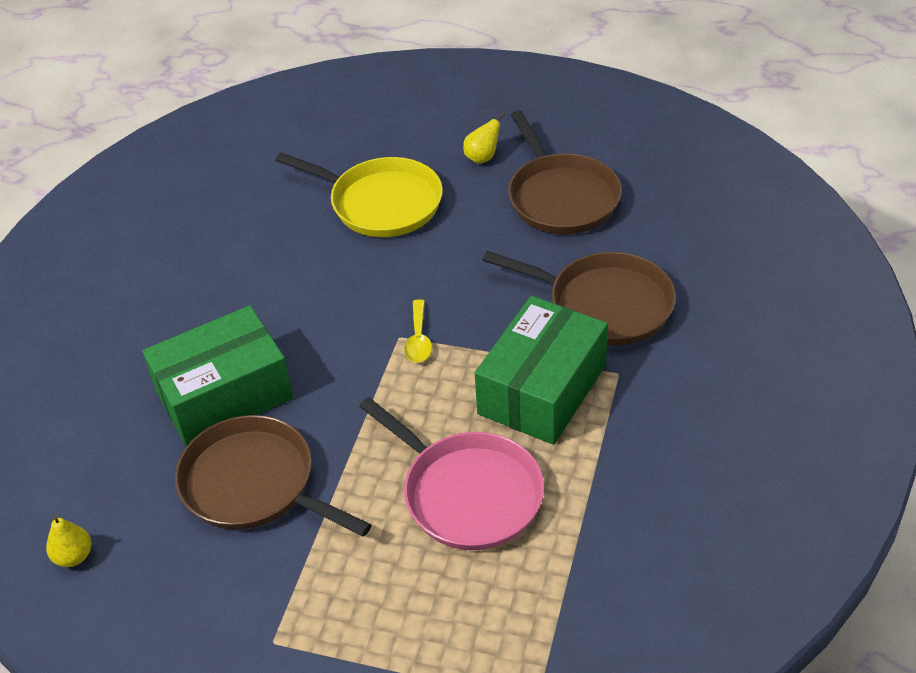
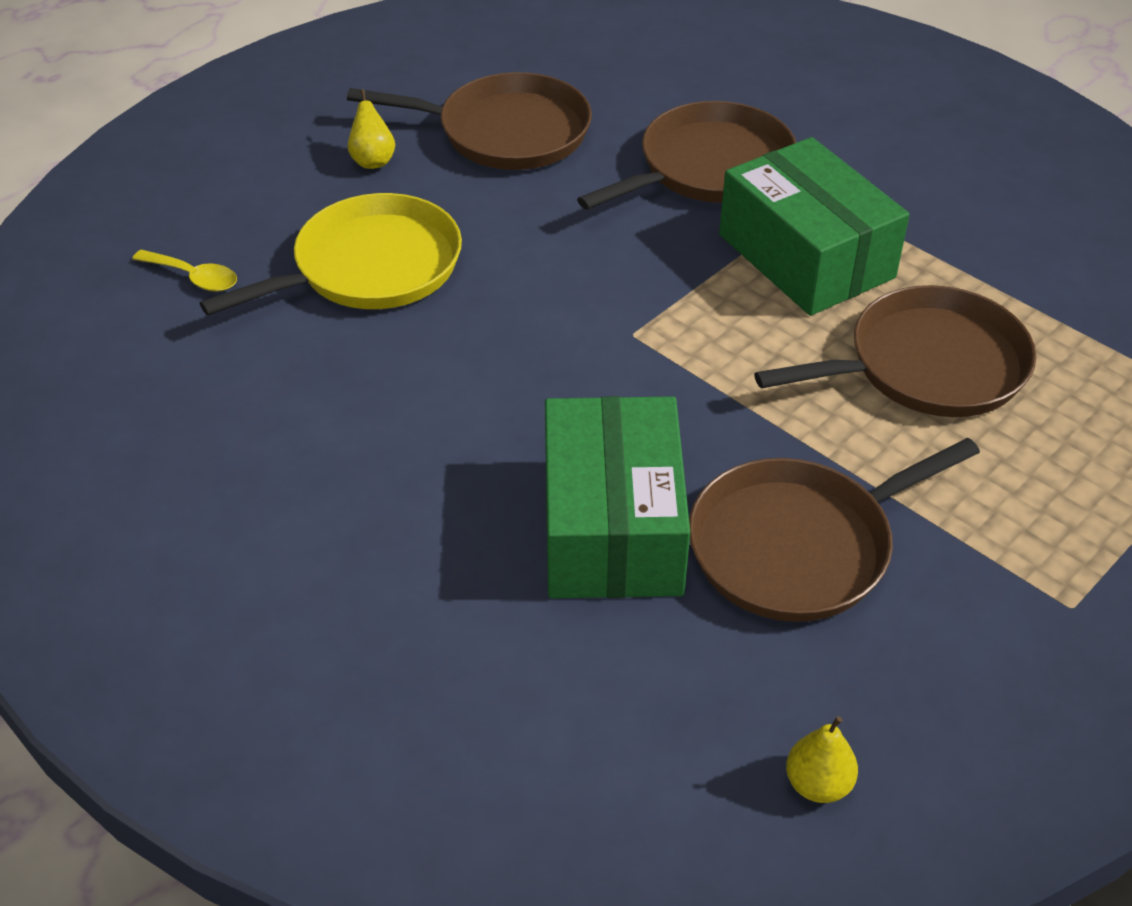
camera: 65 degrees left, 0 degrees up
(418, 339) = (651, 320): yellow spoon -> yellow spoon (194, 277)
(467, 493) = (928, 366): pink pan -> brown pan

